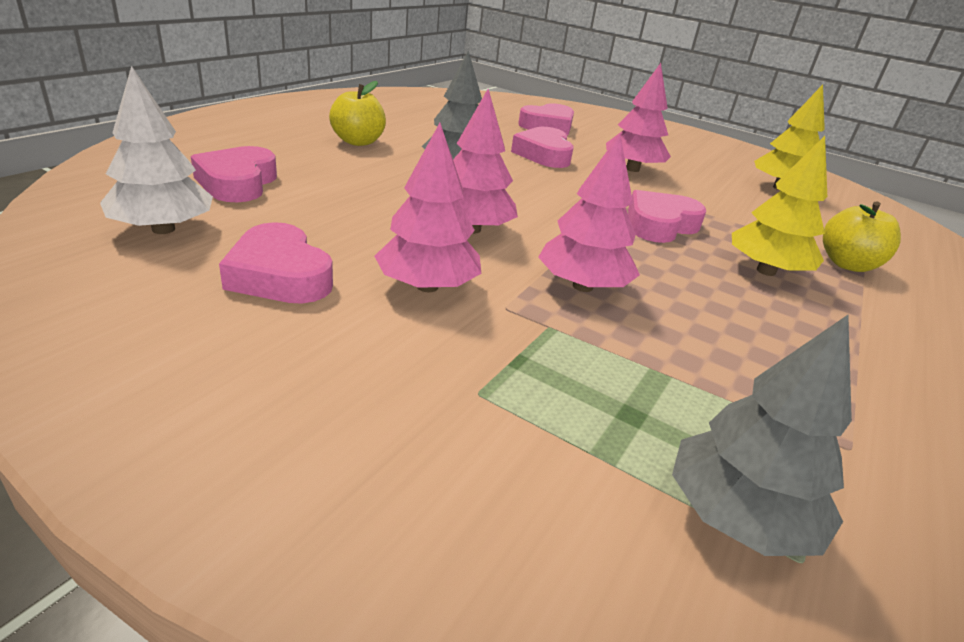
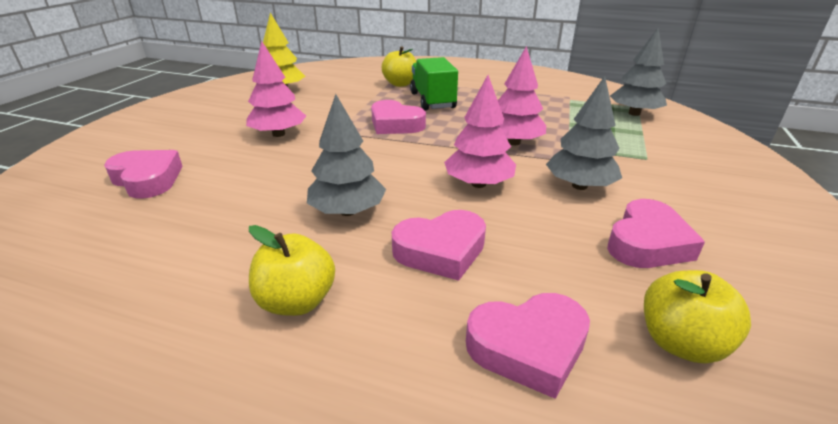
camera: 100 degrees left, 0 degrees up
(163, 229) = (680, 342): white tree -> yellow apple
(427, 286) = (579, 186): pink tree -> grey tree
(543, 154) = (263, 173): pink heart -> pink heart (441, 251)
(766, 271) = (432, 100): yellow tree -> green truck

